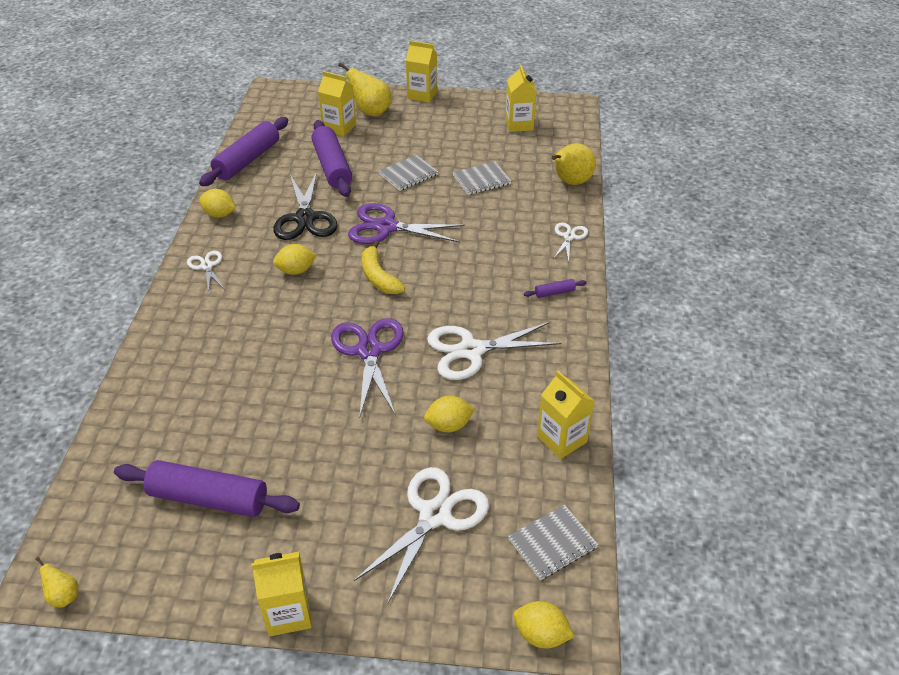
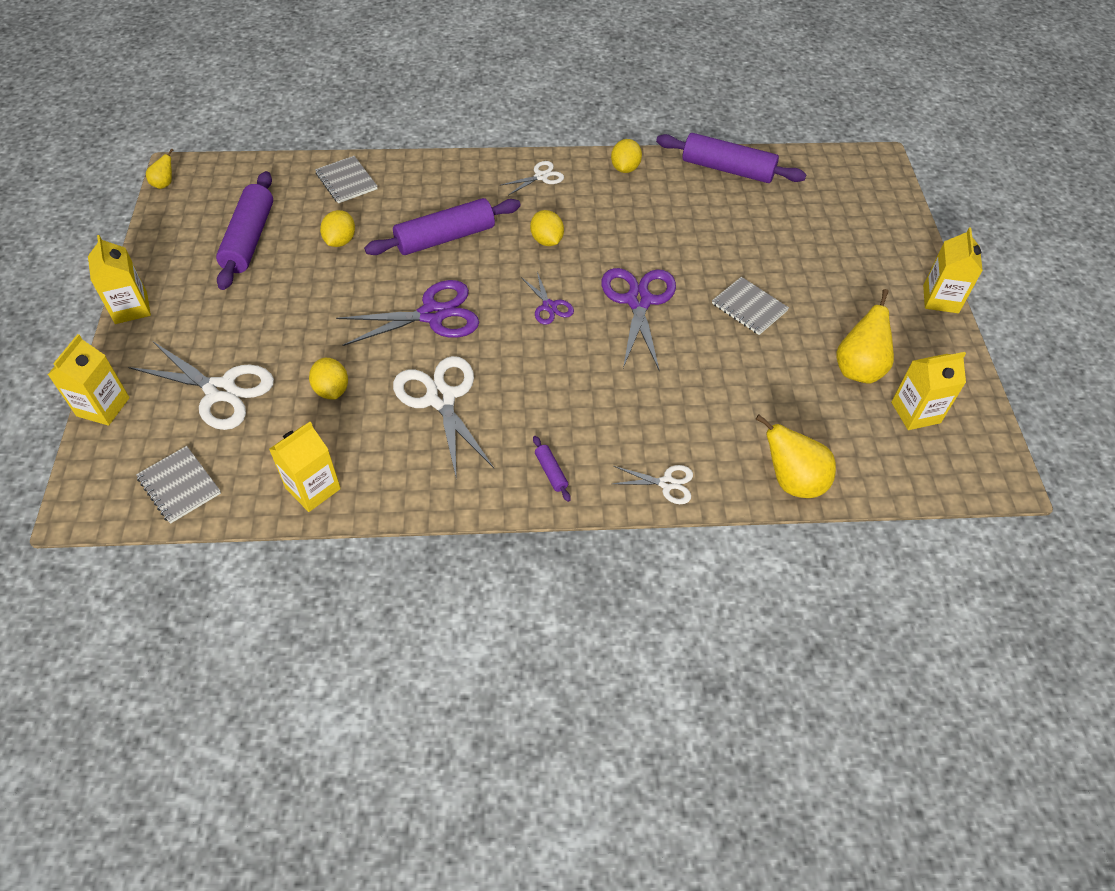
camera: 80 degrees right, 10 degrees up
(305, 218) = (636, 232): black scissors -> none
(332, 167) = (740, 238): purple rolling pin -> purple rolling pin (445, 237)
(339, 127) = (825, 231): yellow carton -> yellow carton (103, 407)
(371, 112) = (873, 254): yellow pear -> yellow pear (858, 369)
(379, 277) = (549, 306): yellow banana -> purple scissors
(481, 180) = (763, 381): grey notebook -> grey notebook (346, 181)
(541, 635) = (81, 481): yellow lemon -> yellow lemon (340, 241)

